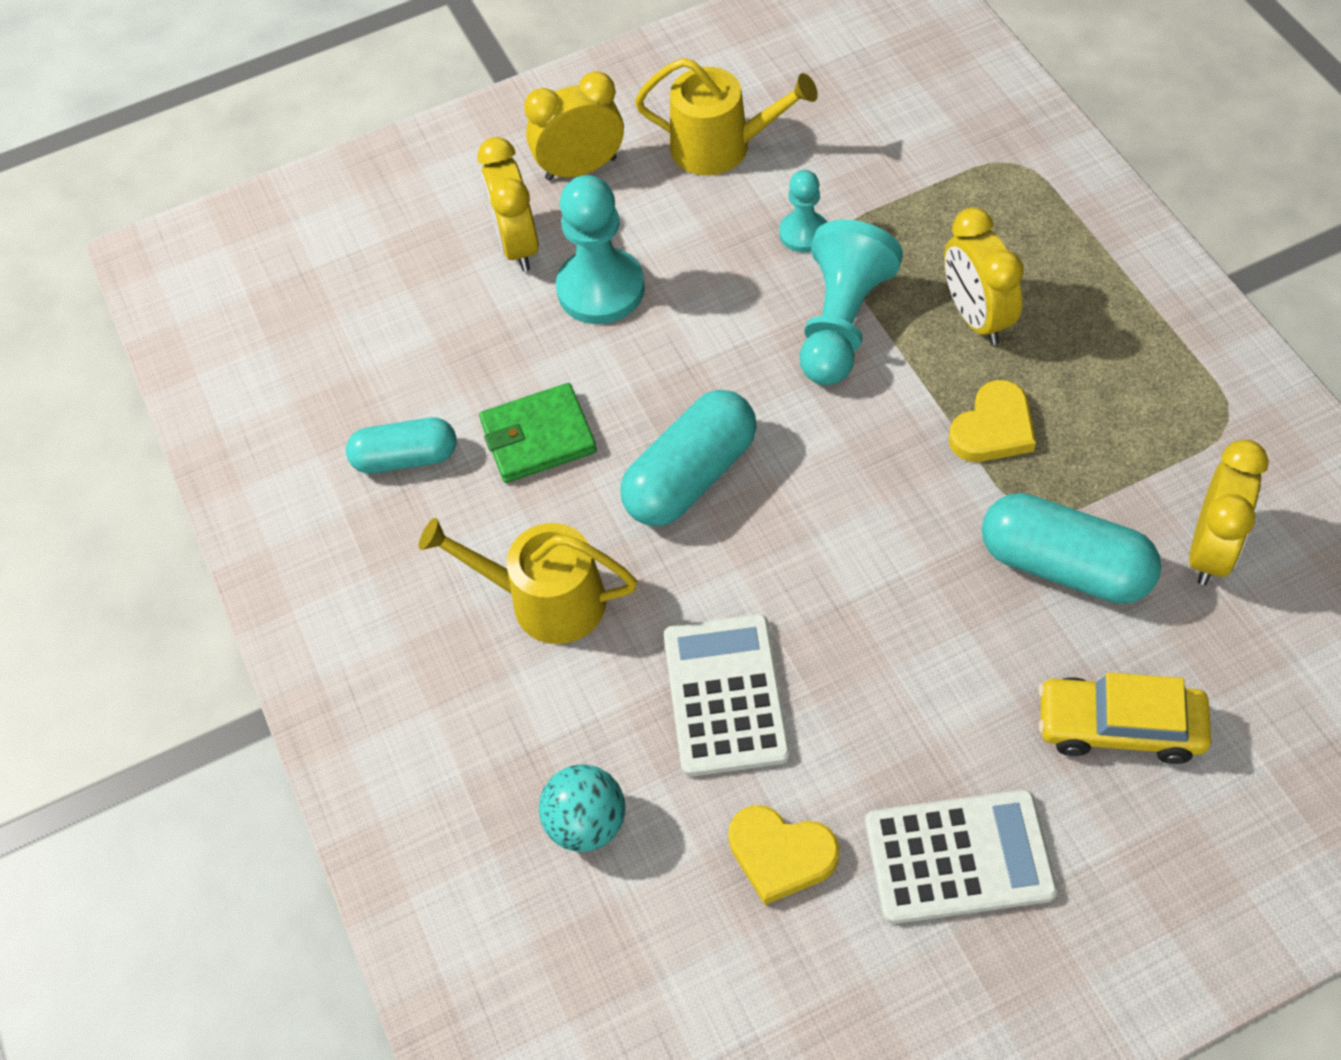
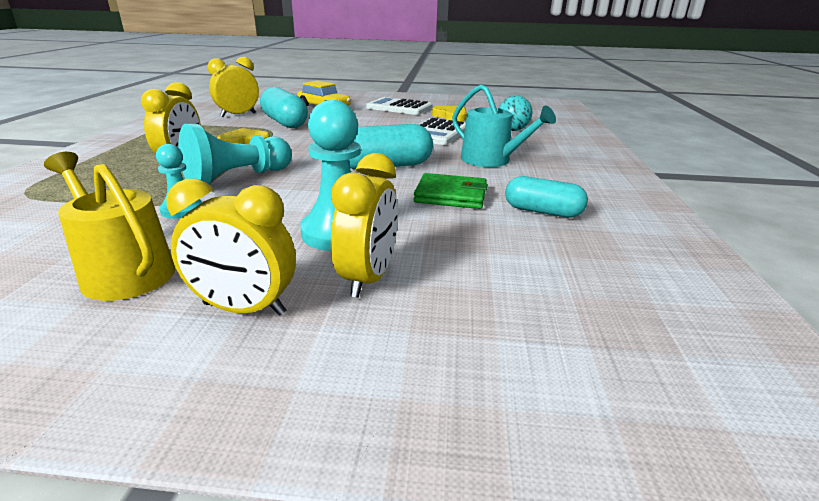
camera: 155 degrees left, 30 degrees down
(546, 600) = (491, 160): yellow watering can -> turquoise watering can

